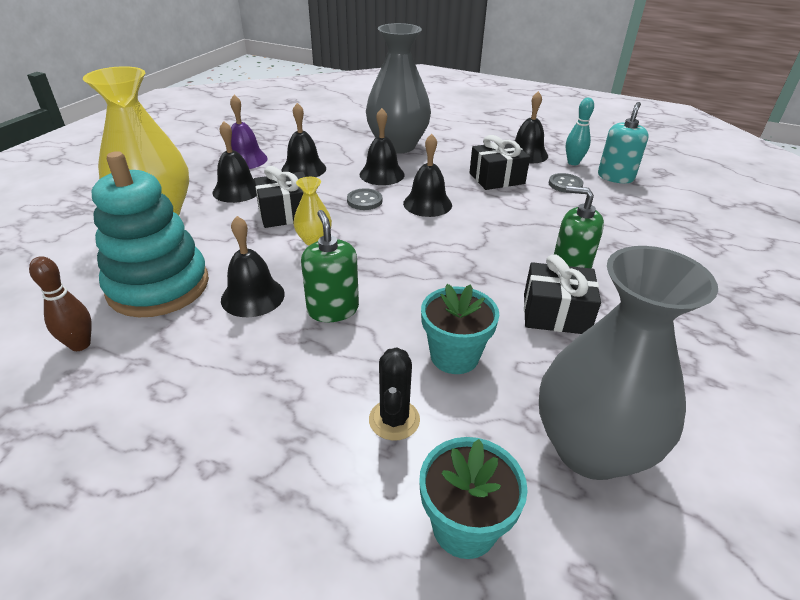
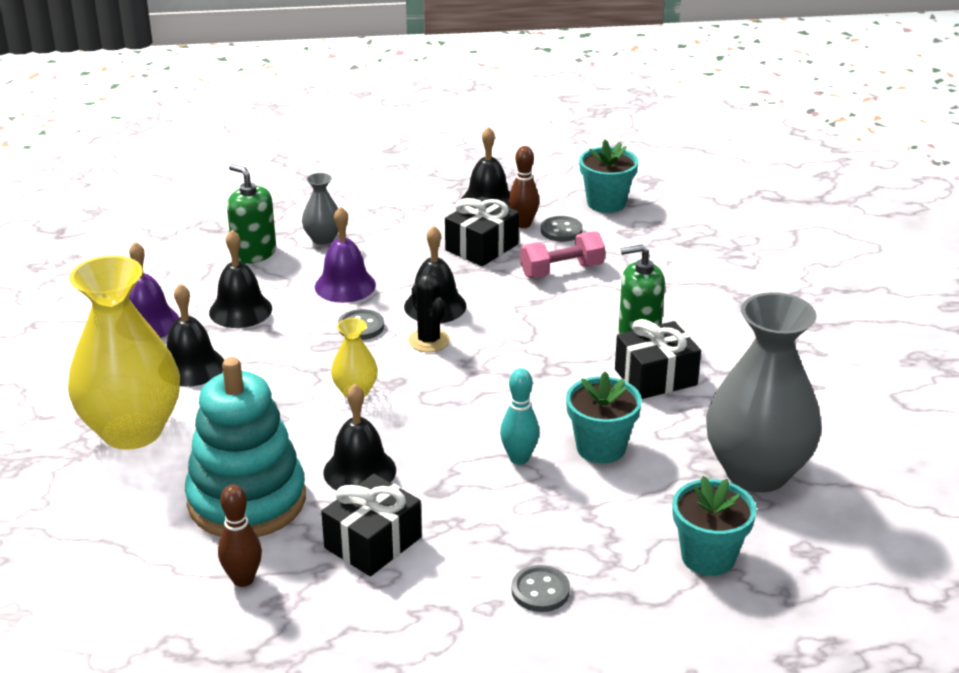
camera: 30 degrees left, 5 degrees down
(270, 476) = (540, 591): none -> grey button
(286, 213) = (288, 373): black gift -> black gift (373, 543)
(333, 309) = (452, 451): green soap dispenser -> green soap dispenser (254, 253)
(382, 174) = (345, 285): black bell -> purple bell
(394, 420) = (597, 514): black cactus -> black cactus (429, 341)
(397, 146) = (323, 239): grey vase -> grey vase, size x0.45
(540, 173) = (523, 224): none -> brown bowling pin
(542, 209) = (561, 270): none -> pink dumbbell
(573, 162) = (548, 197): turquoise bowling pin -> turquoise bowling pin (519, 458)
(615, 177) = (606, 203): turquoise soap dispenser -> turquoise flower pot

